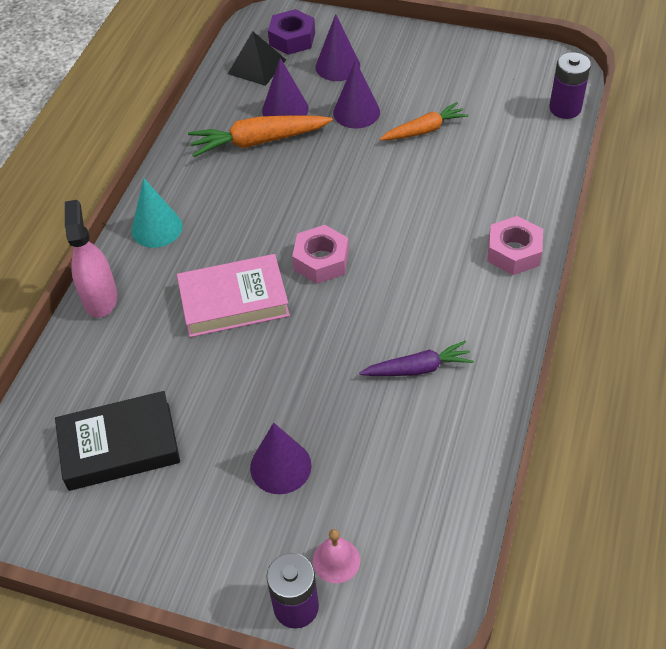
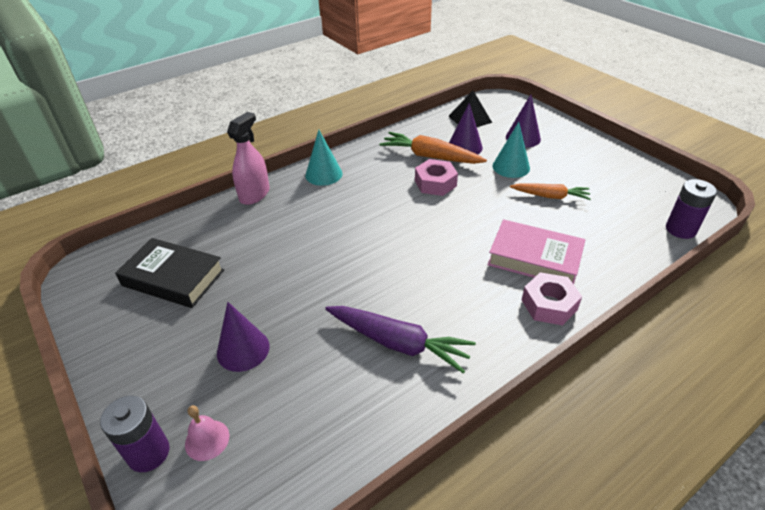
camera: 35 degrees right, 10 degrees down
(234, 301) = (323, 234): pink book -> pink book (534, 258)
(292, 39) = (507, 113): purple nut -> none
(321, 261) = (401, 239): pink nut -> pink nut (435, 183)
(356, 112) = (511, 167): purple cone -> turquoise cone
(418, 368) = (398, 343): purple carrot -> purple carrot, size x1.53

